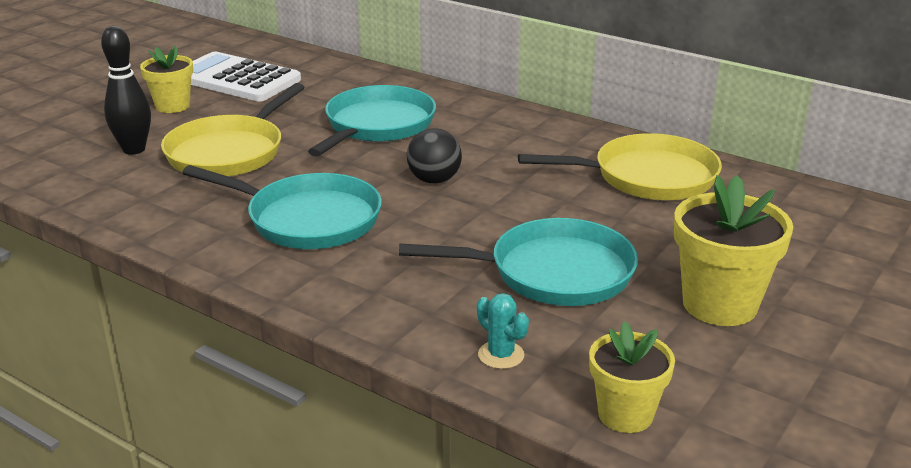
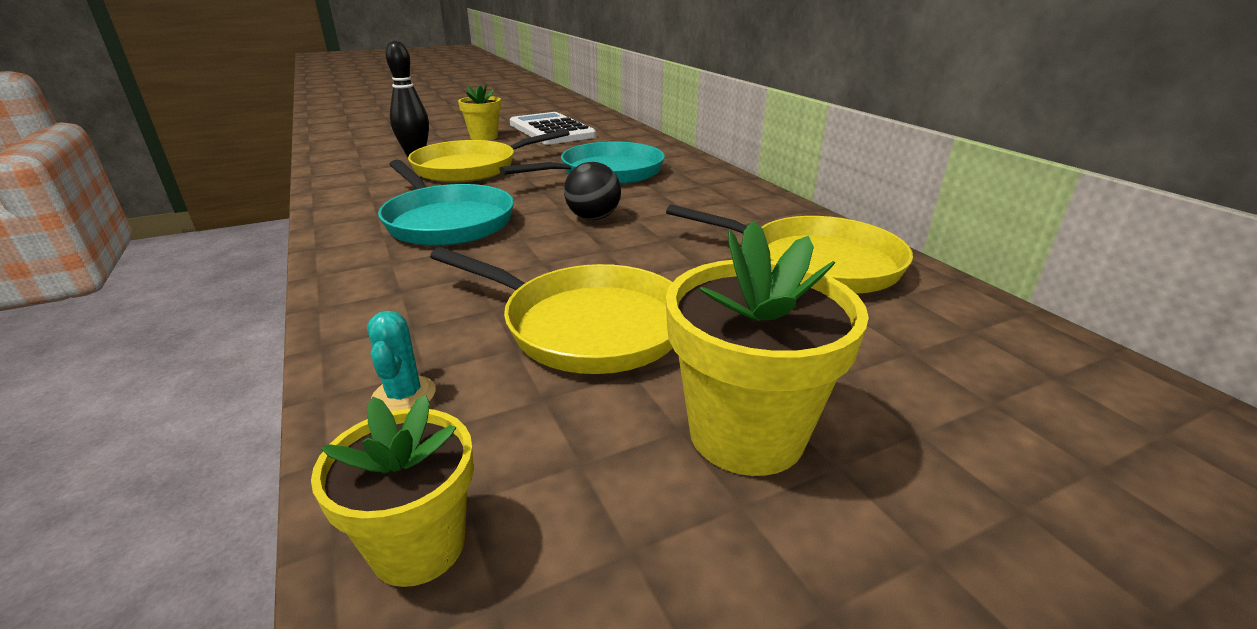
camera: 30 degrees right, 0 degrees up
(553, 273) = (586, 326): turquoise pan -> yellow pan

